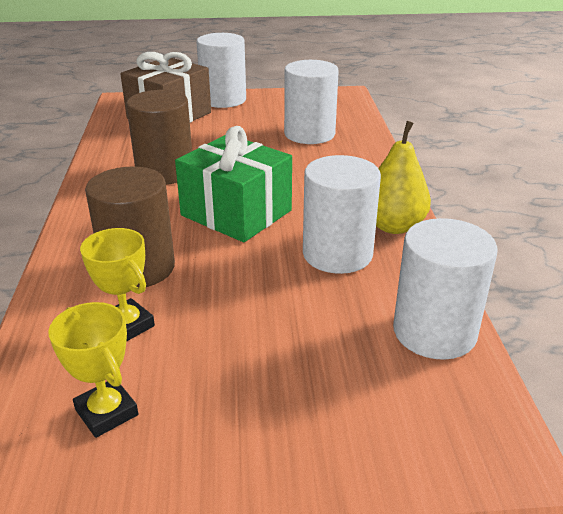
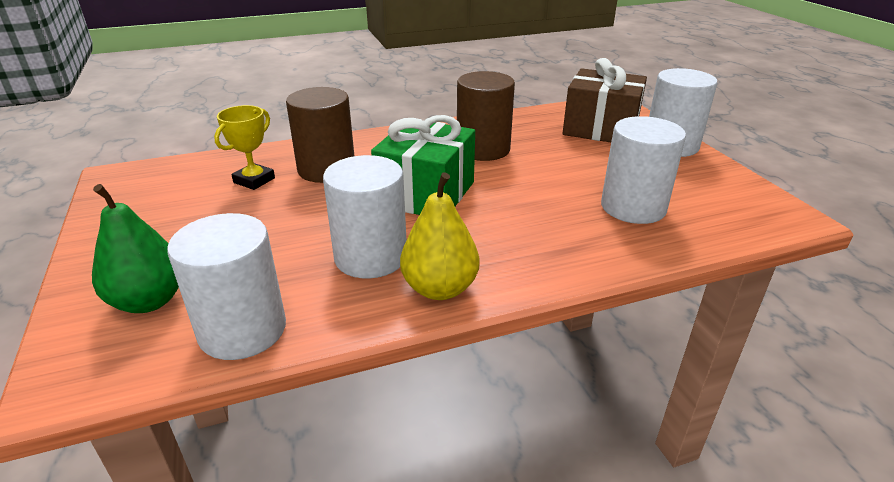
camera: 75 degrees right, 0 degrees up
(106, 412) = (166, 193): yellow trophy -> none
(376, 403) = (149, 301): none -> green pear

